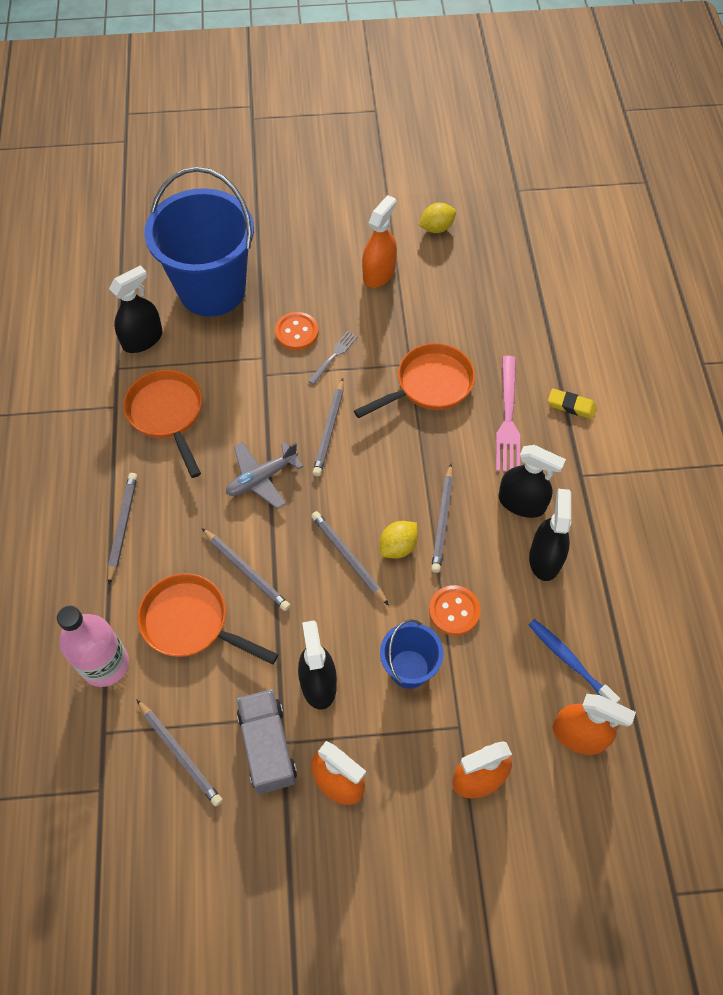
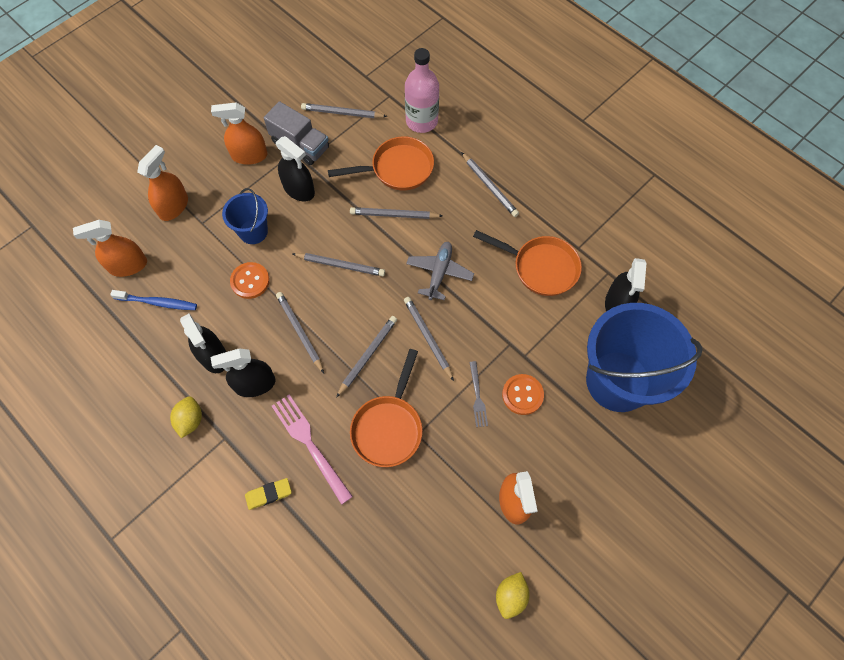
camera: 140 degrees right, 5 degrees up
(397, 453) = (367, 355): none -> grey pencil
(398, 546) = (315, 294): yellow lemon -> yellow lemon (190, 420)

